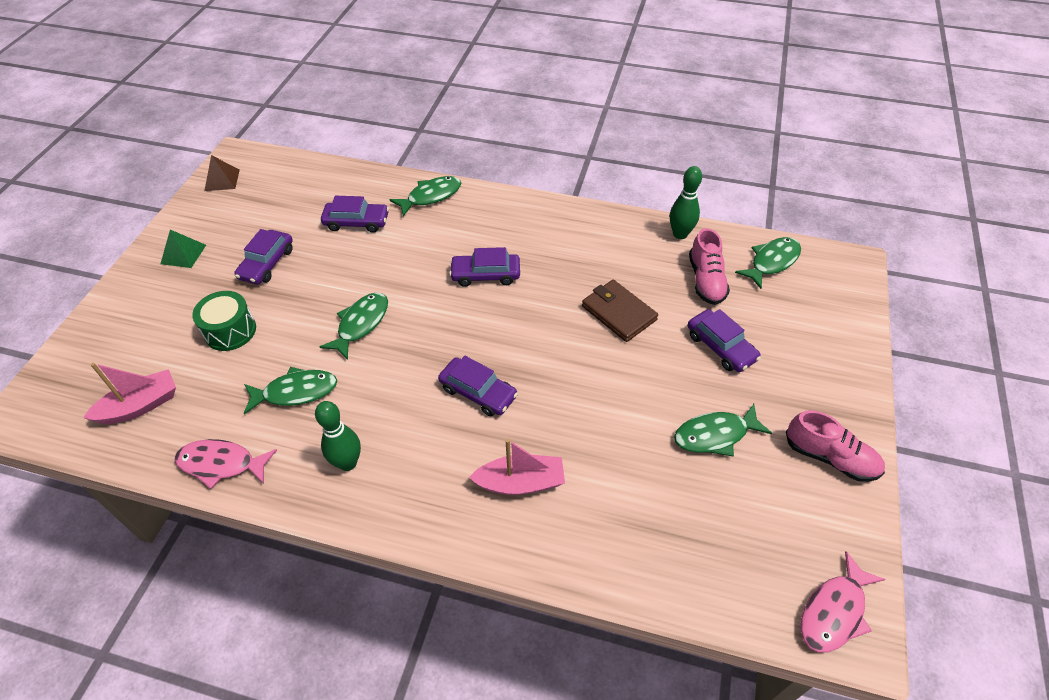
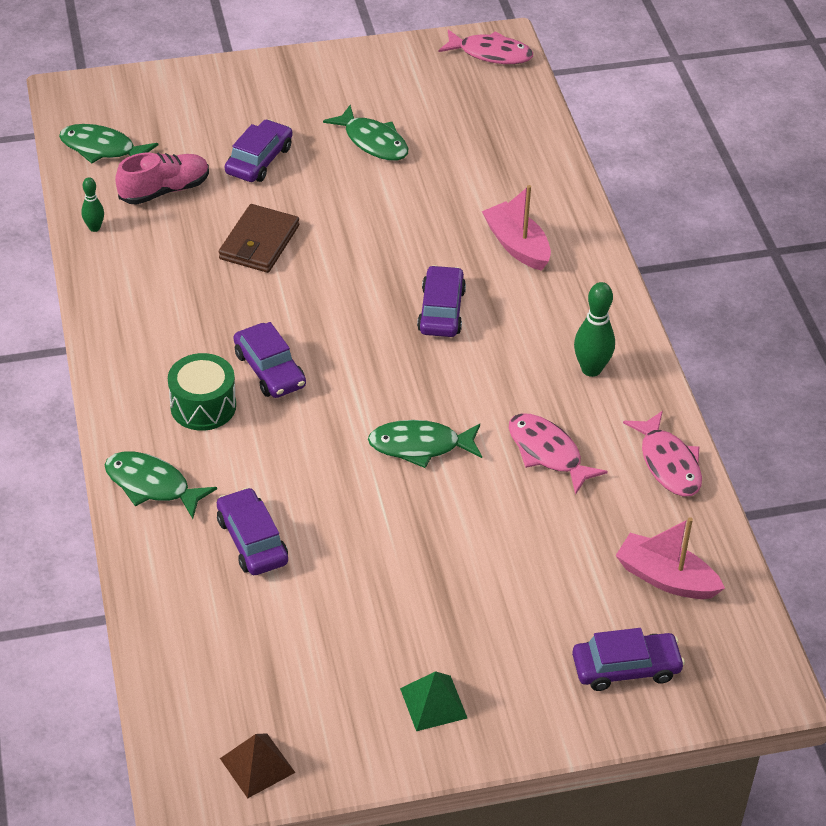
camera: 120 degrees left, 5 degrees down
(230, 331) = (515, 563): green drum -> green drum (203, 406)
(267, 263) = (388, 594): purple car -> purple car (626, 668)
(296, 392) = (547, 453): green fish -> pink fish
(680, 234) = (94, 228): green bowling pin -> green bowling pin, size x0.59
(830, 457) = (347, 74): pink shoe -> none

